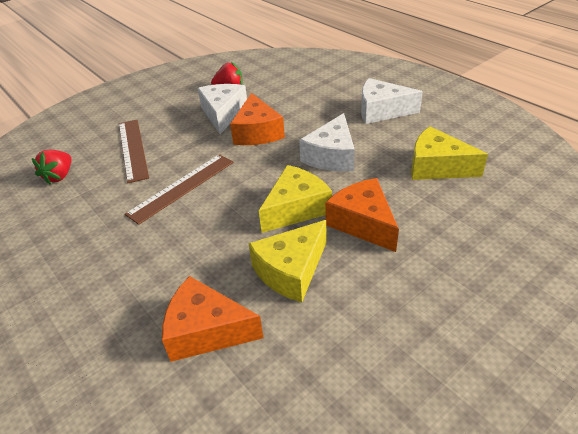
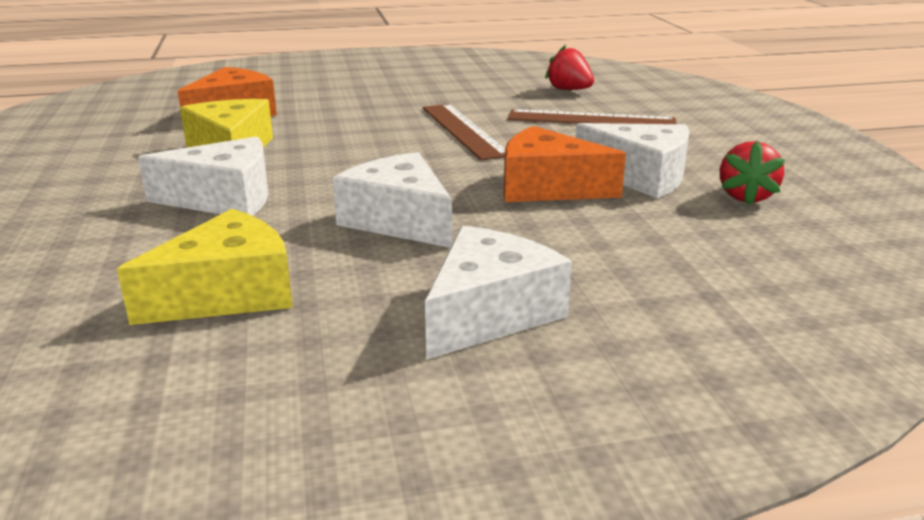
camera: 115 degrees right, 15 degrees down
(296, 208) = (321, 172): yellow cheese -> none
(363, 223) = (224, 199): orange cheese -> white cheese

